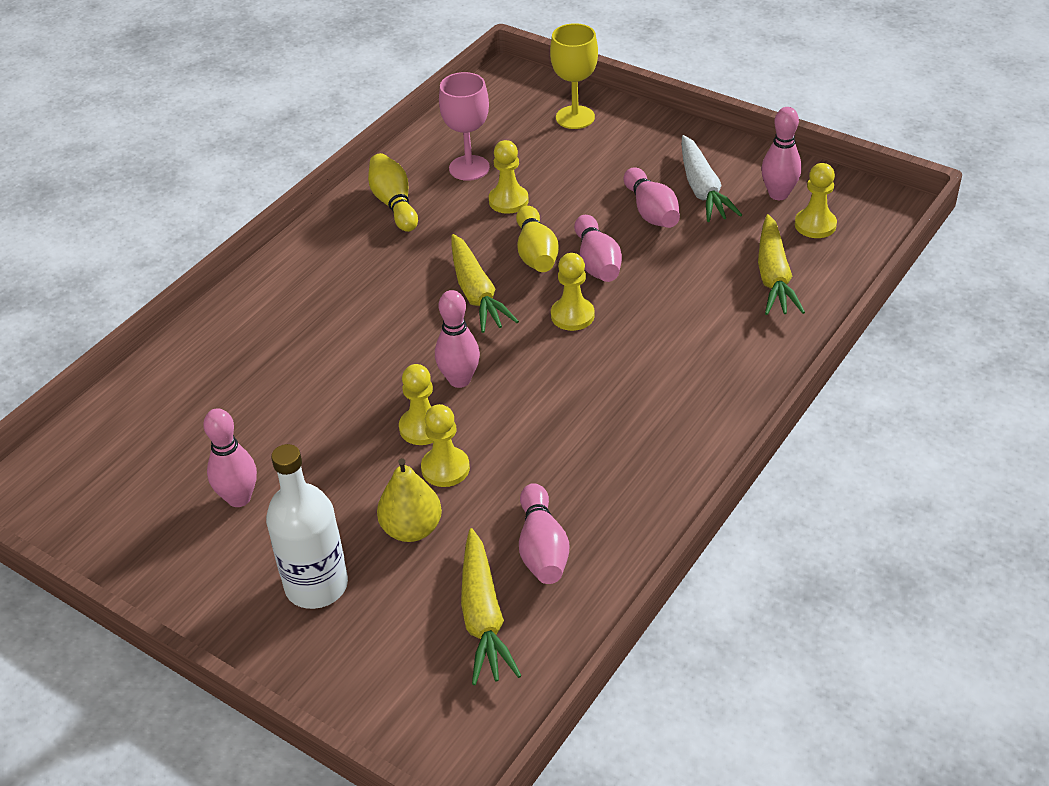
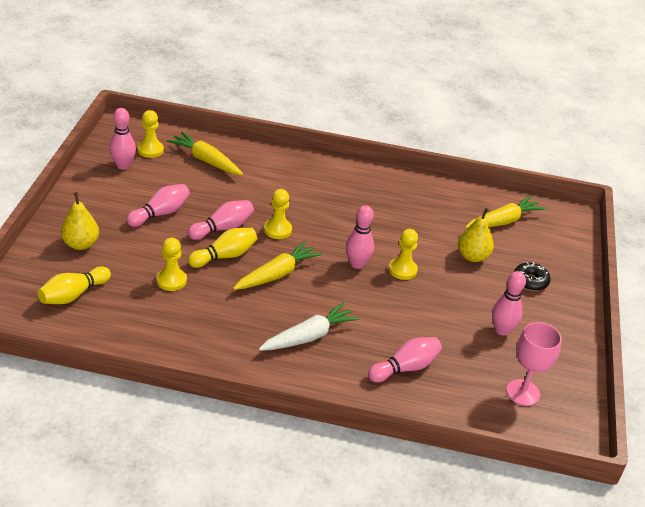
camera: 120 degrees left, 5 degrees down
(316, 585) = (530, 281): white bottle -> black donut
(394, 204) = (196, 340): yellow bowling pin -> yellow bowling pin (73, 295)
(445, 468) = (425, 254): yellow pawn -> none
(469, 168) = (137, 310): pink goblet -> pink goblet (523, 392)
(542, 548) = (452, 210): pink bowling pin -> pink bowling pin (405, 368)
(575, 117) = (52, 267): yellow goblet -> none
(610, 141) = (81, 244): none -> yellow pear
(702, 189) = (127, 196): white carrot -> white carrot (309, 336)
(774, 276) = (206, 160): yellow carrot -> yellow carrot turned 120 degrees counterclockwise

